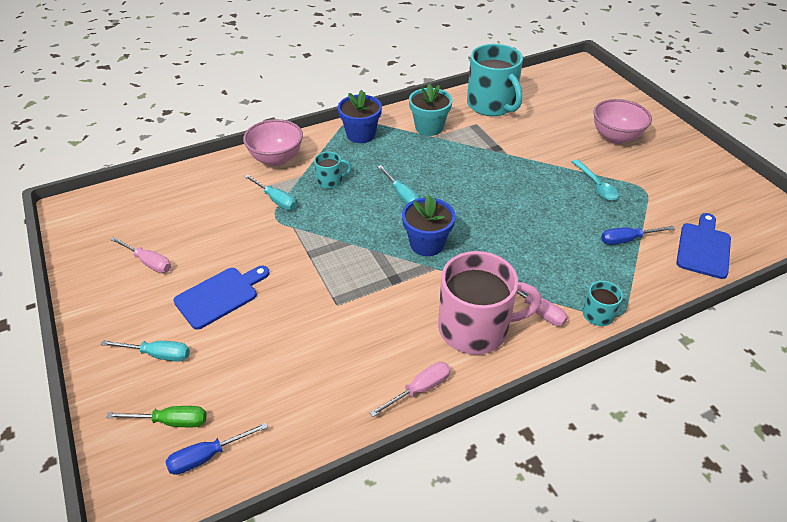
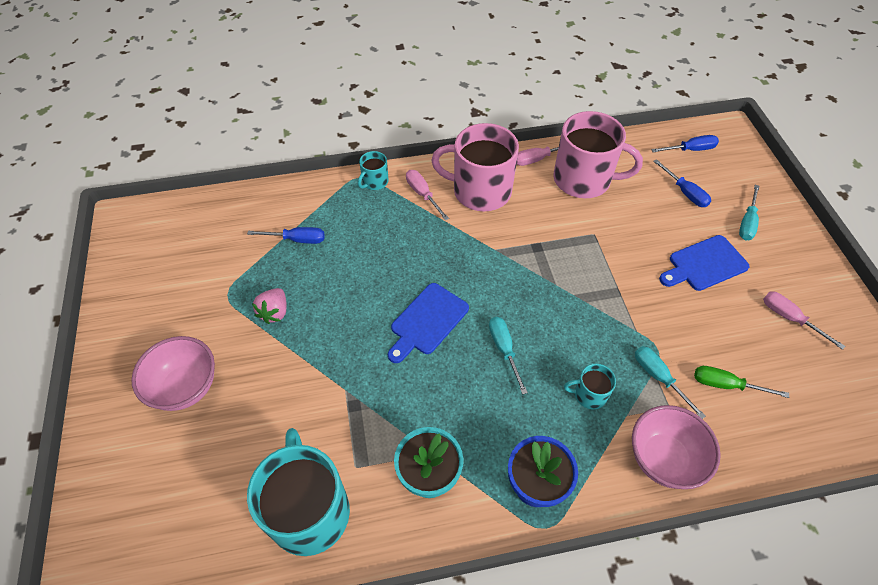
camera: 165 degrees left, 10 degrees up
(158, 354) = (747, 222): turquoise screwdriver -> turquoise screwdriver turned 90 degrees counterclockwise
(171, 421) = (721, 174): green screwdriver -> green screwdriver (726, 385)
(227, 380) = (685, 192): none -> blue screwdriver
(356, 371) = (583, 179): none -> pink mug
(427, 244) = (495, 277): blue flower pot -> none
(596, 185) = (274, 312): turquoise spoon -> pink strawberry
(703, 248) = (235, 217): blue cutting board -> blue cutting board (427, 321)

